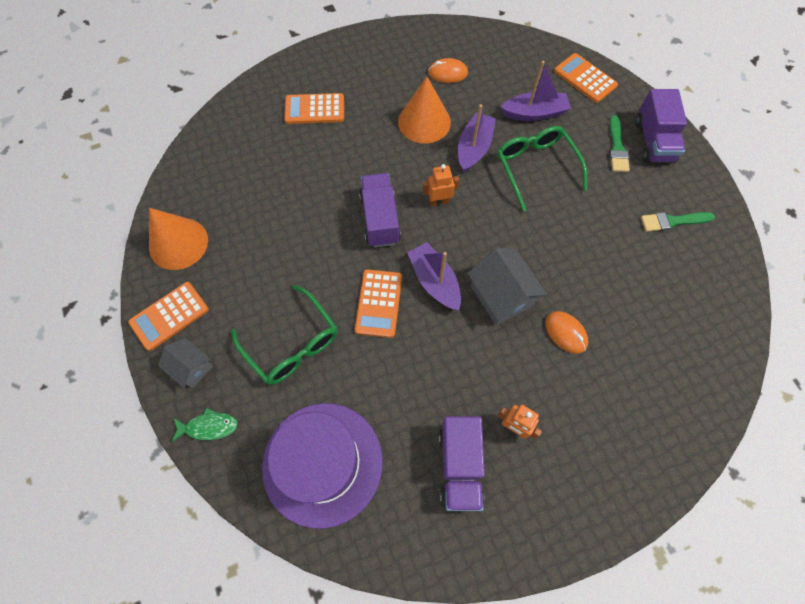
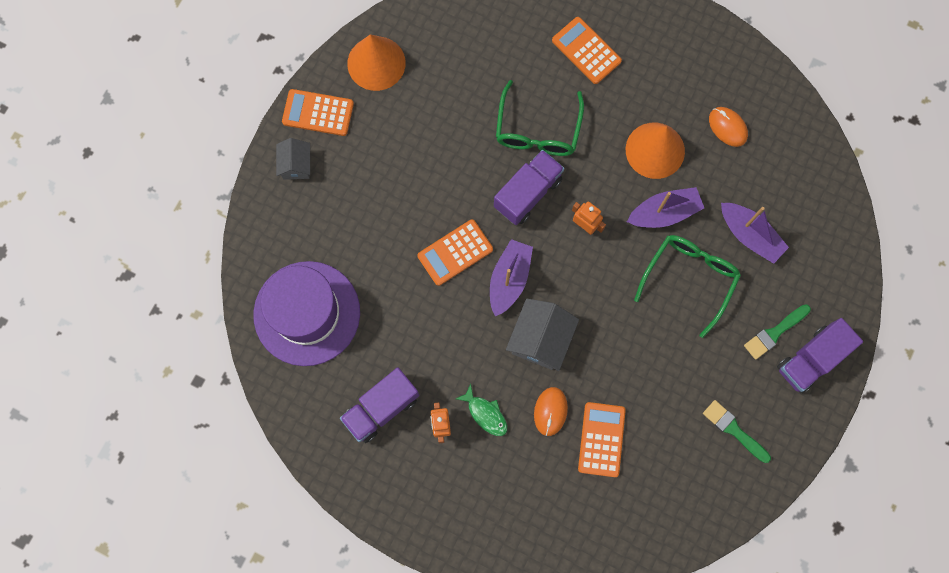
camera: 50 degrees right, 10 degrees up
(209, 427) = (267, 215): green fish -> green fish (485, 414)
(292, 344) = (371, 218): green glasses -> green glasses (537, 130)
(585, 78) = (833, 251): orange calculator -> orange calculator (601, 439)

